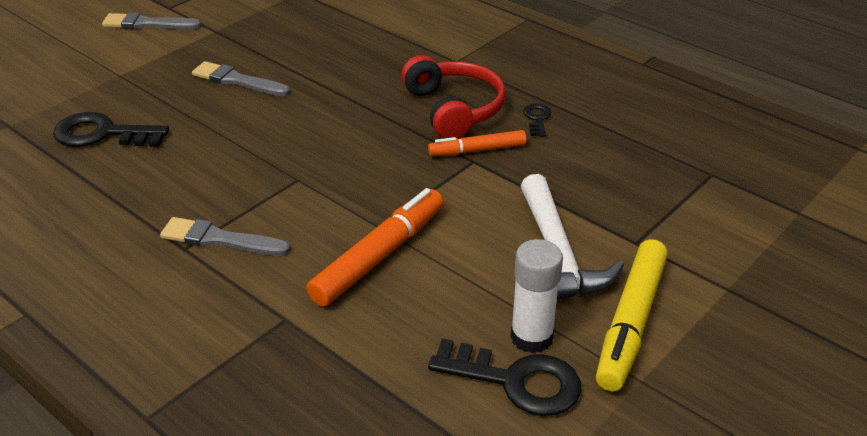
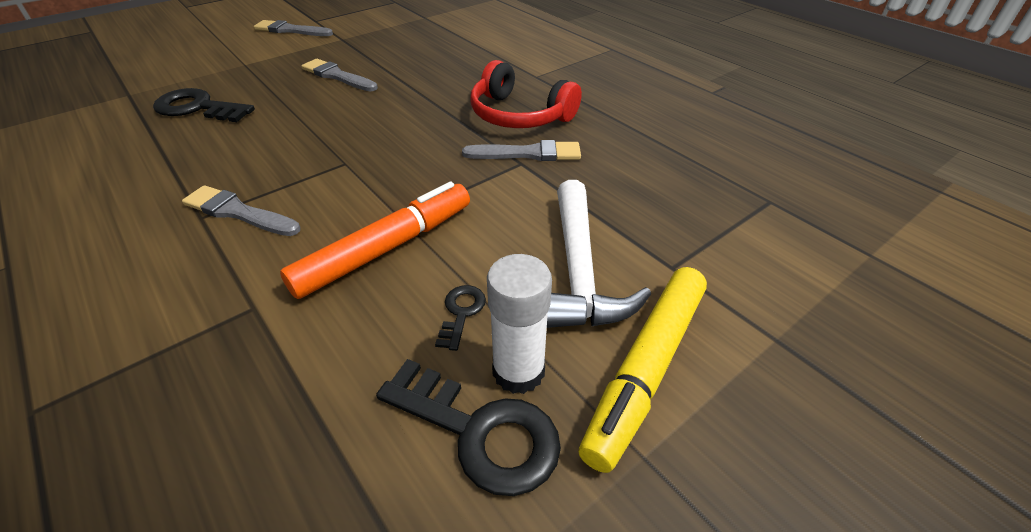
camera: 10 degrees right, 5 degrees up
(454, 109) = (519, 115): red headphones -> red headphones turned 135 degrees clockwise
(477, 150) = (528, 153): orange marker -> grey brush
(537, 119) = (596, 130): black key -> black key (461, 313)

